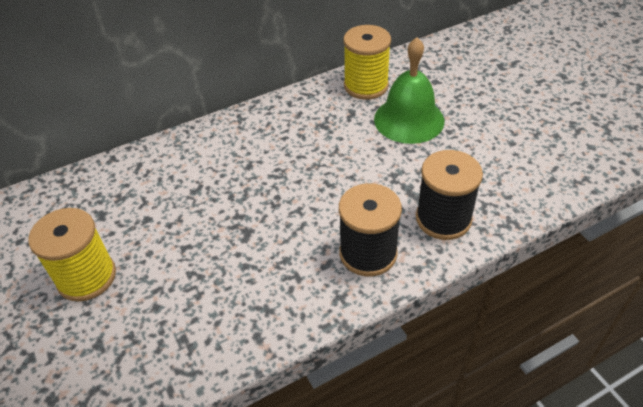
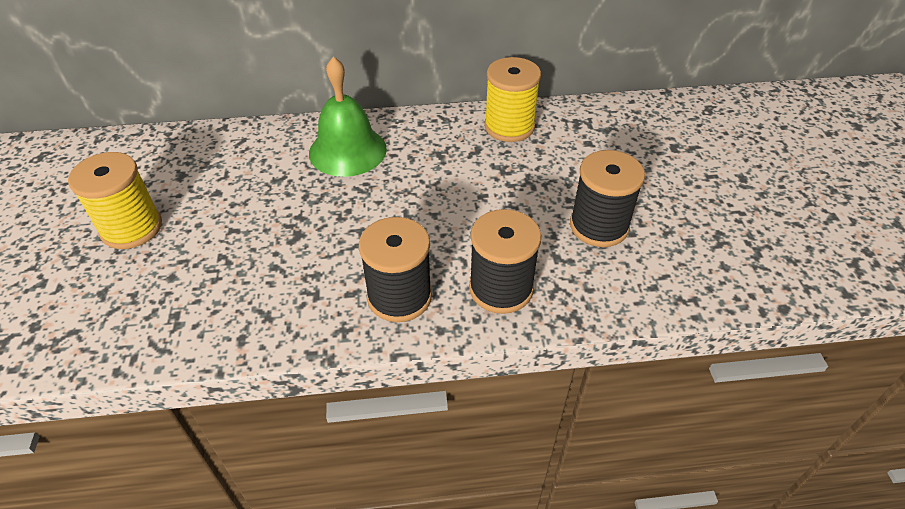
camera: 20 degrees right, 0 degrees up
(409, 119) = (532, 174): green bell -> green bell (347, 150)
(485, 145) = (599, 226): none -> black spool

